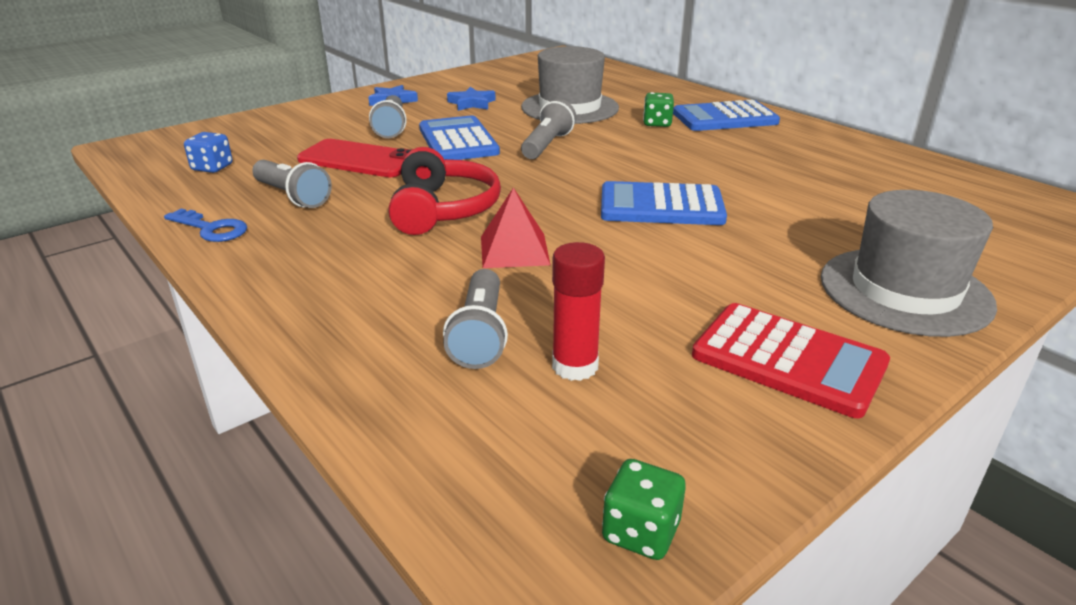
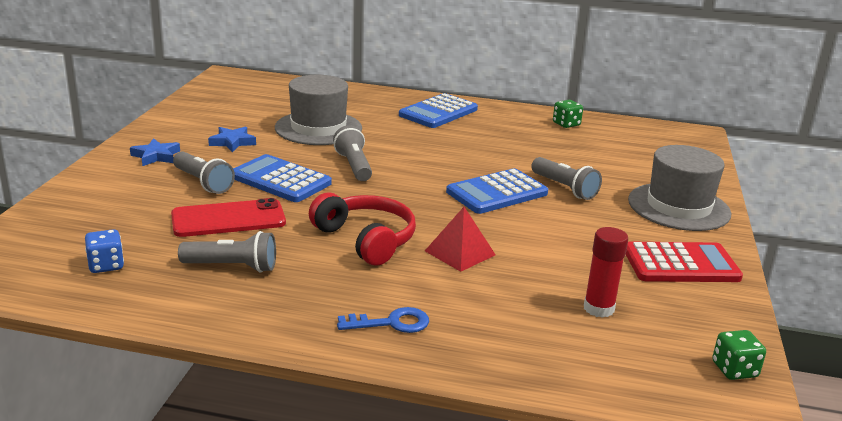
camera: 40 degrees left, 5 degrees down
(211, 229) = (216, 315): blue key -> blue key (391, 323)
(480, 334) = (526, 312): grey flashlight -> grey flashlight (564, 188)
(657, 123) = (401, 128): green dice -> green dice (566, 124)

